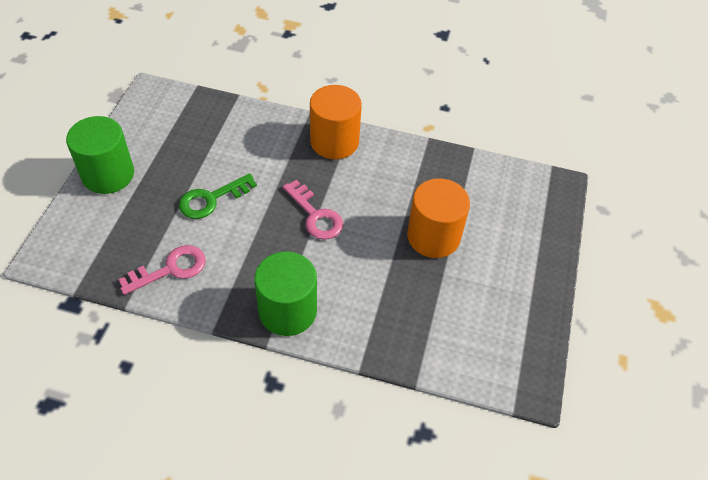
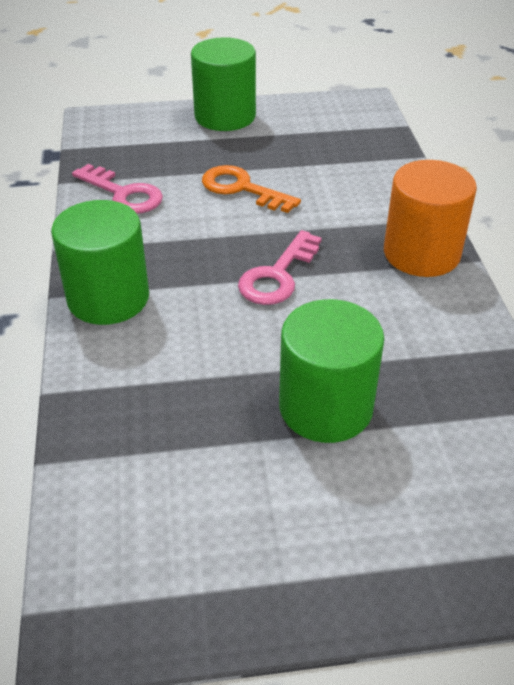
camera: 70 degrees right, 10 degrees down
(212, 199) = (242, 189): green key -> orange key
(433, 236) = (325, 407): orange cylinder -> green cylinder

